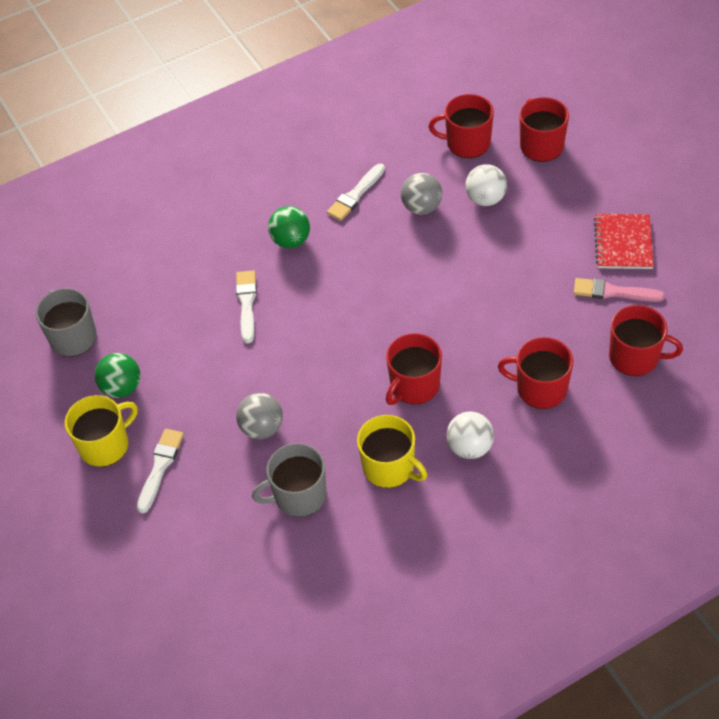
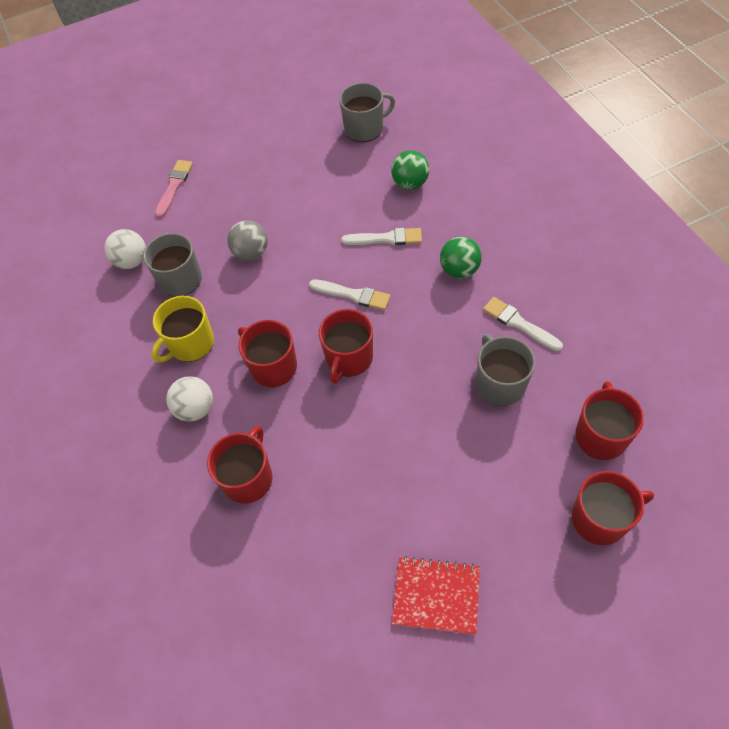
camera: 95 degrees right, 5 degrees up
(105, 445) = (257, 156): yellow mug -> none
(122, 387) = (309, 162): green ball -> green ball (410, 183)
(160, 467) = (230, 190): white brush -> white brush (353, 295)
(421, 207) = (500, 383): grey ball -> grey mug
(485, 199) = (511, 448): white ball -> white ball (132, 261)
(613, 292) = (363, 572): pink brush -> pink brush (174, 186)
(635, 357) = (270, 582): red mug -> red mug (349, 358)

